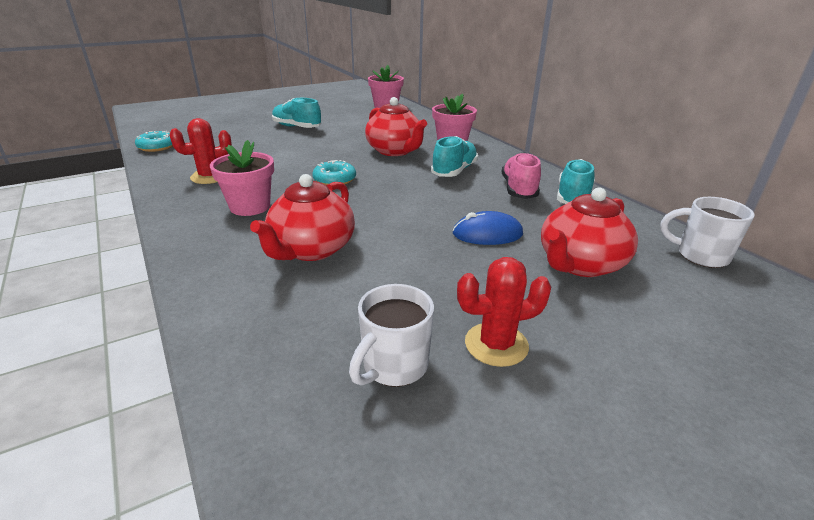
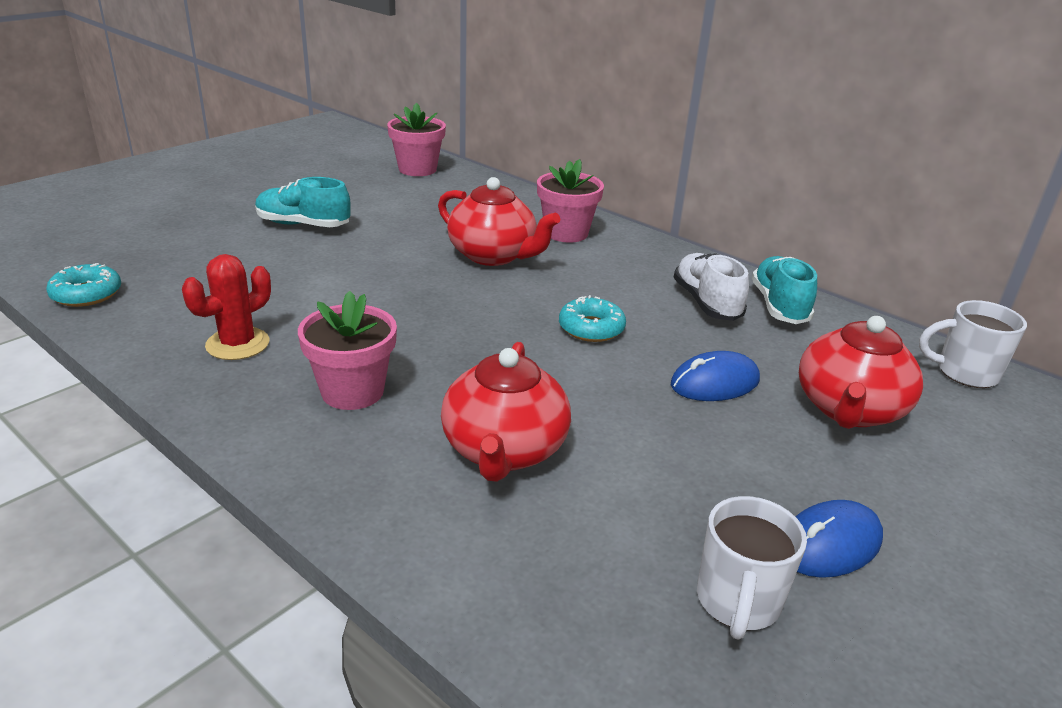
camera: 20 degrees left, 0 degrees up
(334, 179) = (443, 321): turquoise donut -> turquoise donut (591, 328)
(454, 171) = (602, 282): turquoise shoe -> none
(496, 344) = (829, 544): red cactus -> blue mouse
(519, 189) = (706, 303): pink shoe -> white shoe

